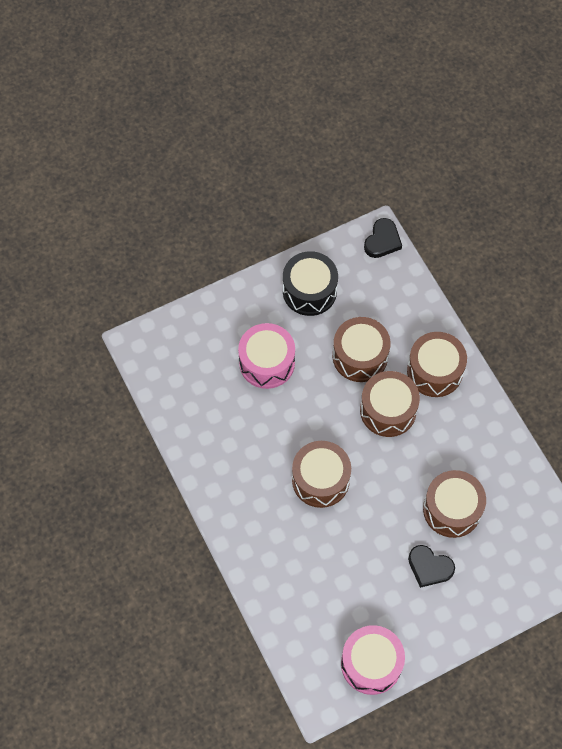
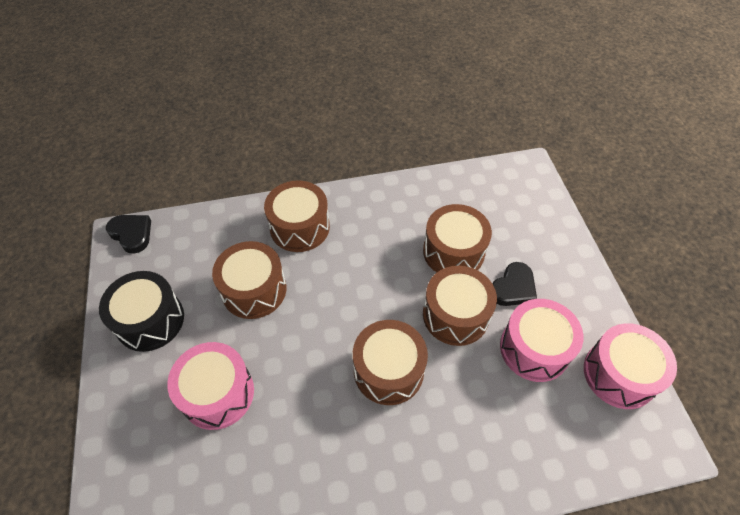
camera: 75 degrees left, 10 degrees down
(374, 591) = (534, 349): none -> pink drum
(388, 410) = (327, 280): brown drum -> brown drum (455, 315)

